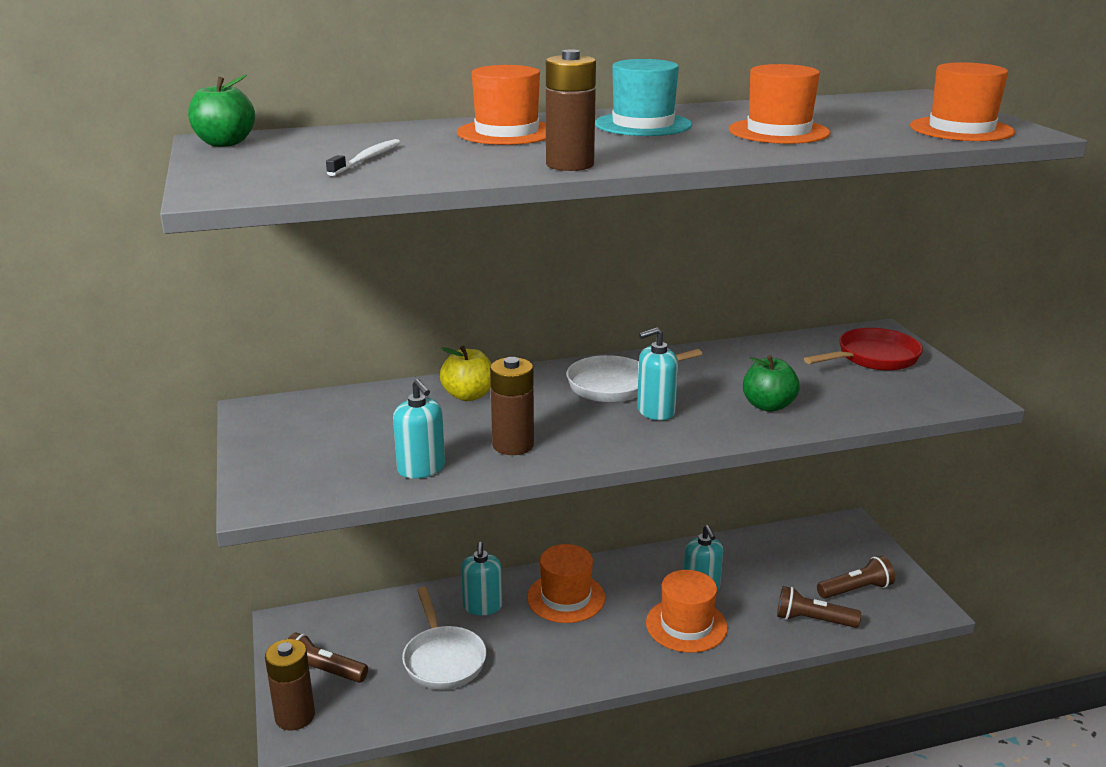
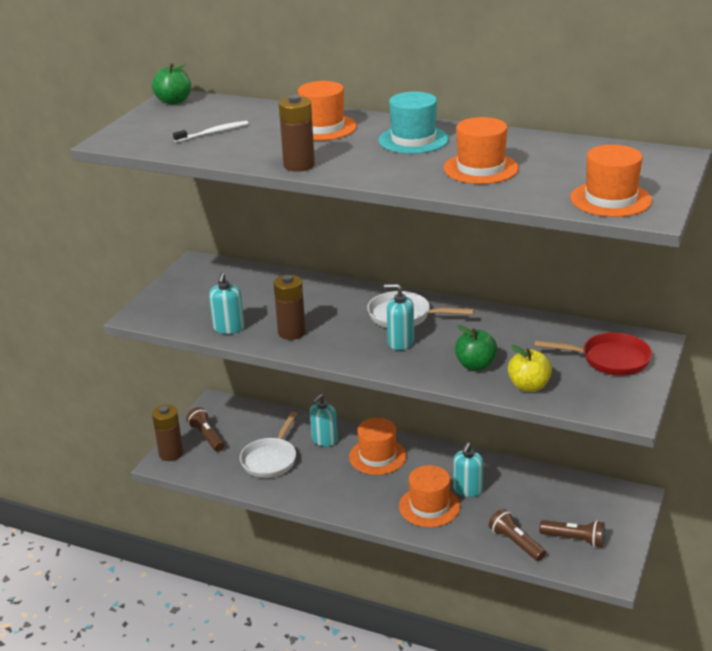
camera: 40 degrees right, 5 degrees up
(468, 395) = (312, 292): yellow apple -> yellow apple (529, 386)

